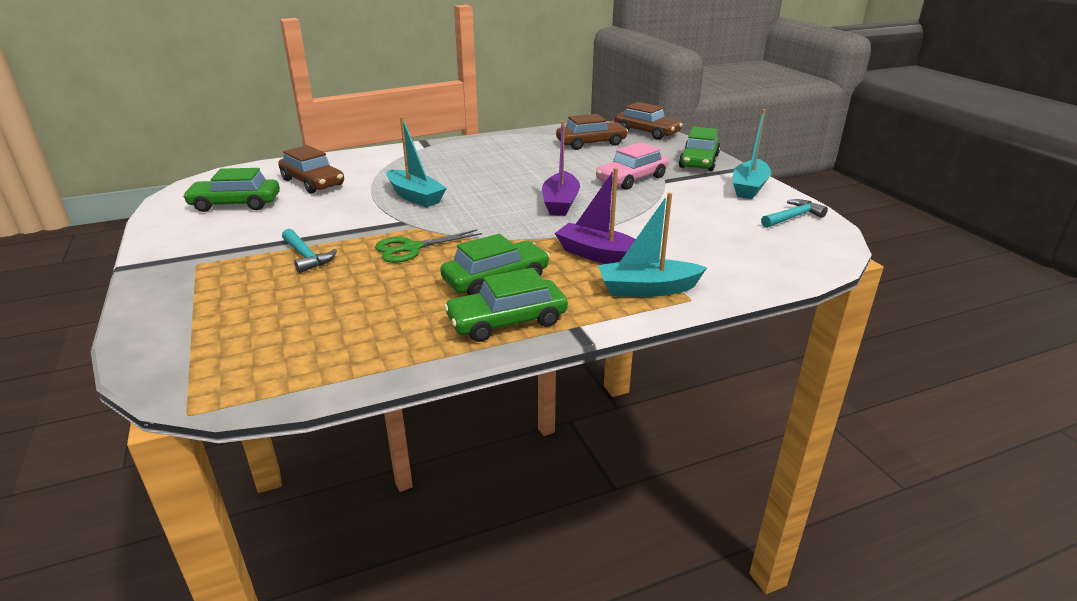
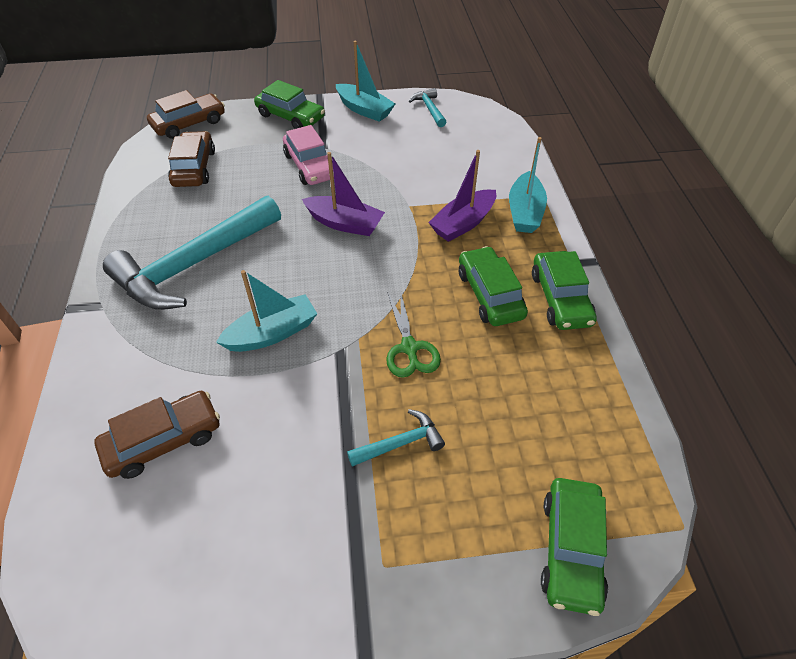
camera: 75 degrees left, 20 degrees up
(236, 204) = (197, 538): green car -> green car (571, 549)
(479, 162) = (194, 264): none -> turquoise hammer

